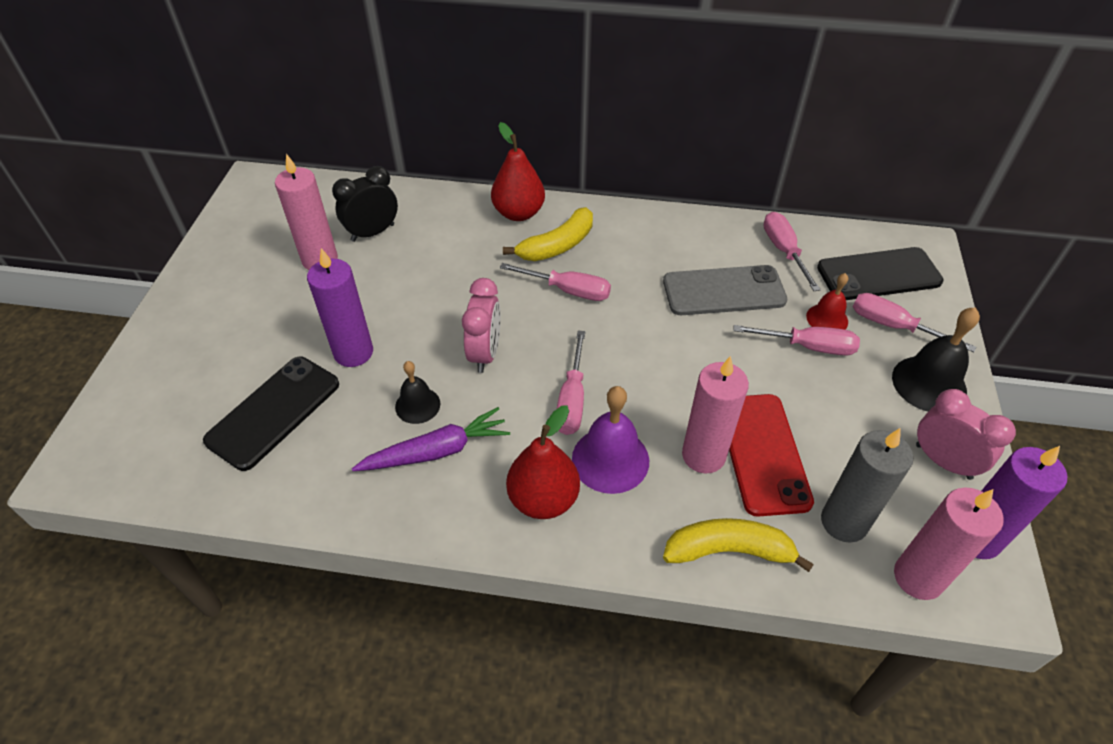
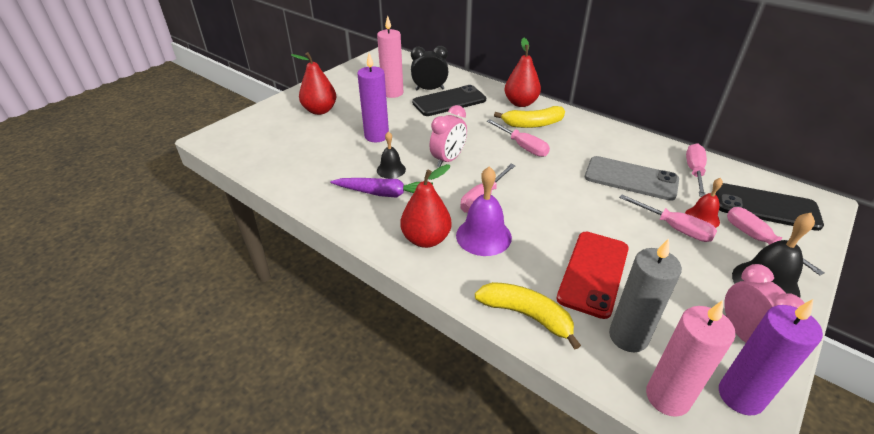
camera: 30 degrees right, 10 degrees down
(226, 338) = (320, 110): none -> red pear
(274, 412) = (316, 147): black phone -> black phone (449, 101)
(703, 455) = (548, 258): pink candle -> none

